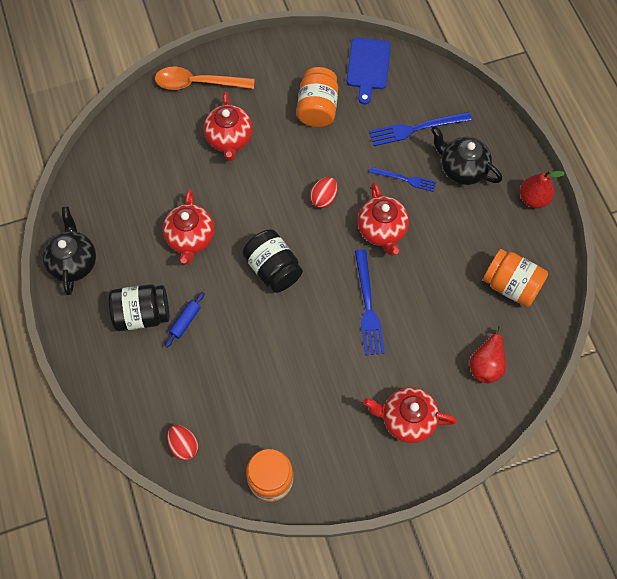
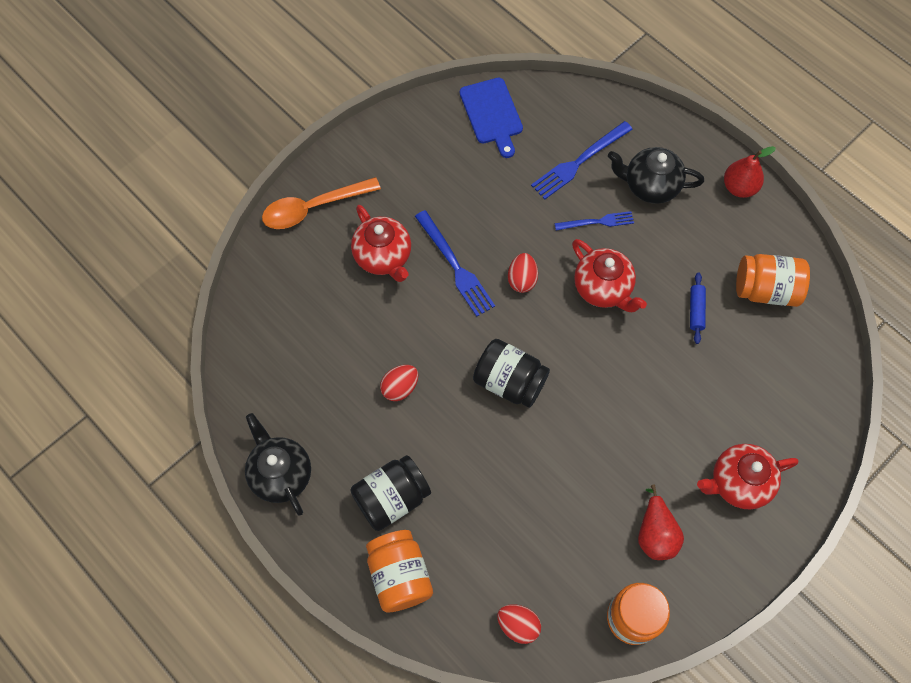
camera: 25 degrees left, 0 degrees up
(185, 321) = (445, 484): blue rolling pin -> blue rolling pin (696, 310)
(190, 238) = (400, 388): red teapot -> red egg
(317, 108) = (462, 182): orange jar -> orange jar (399, 575)
(367, 306) = (632, 377): blue fork -> blue fork (455, 266)
(486, 363) = (786, 385): red pear -> red pear (655, 533)

